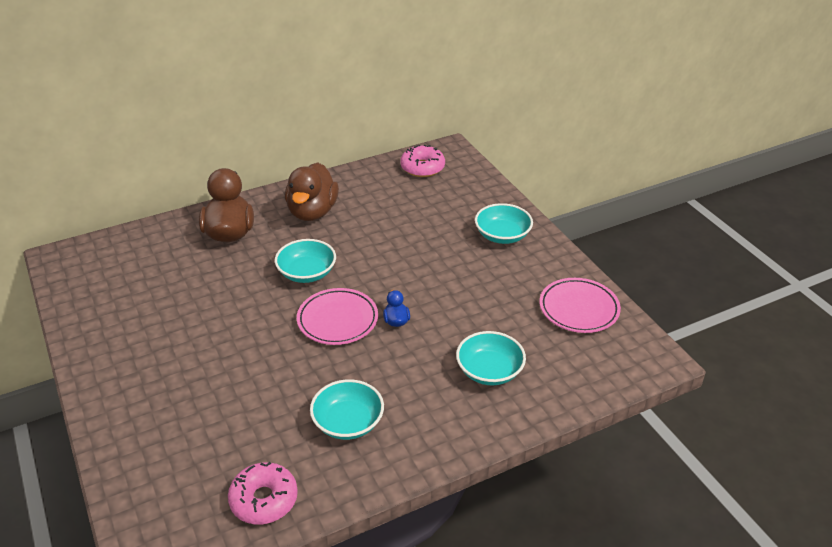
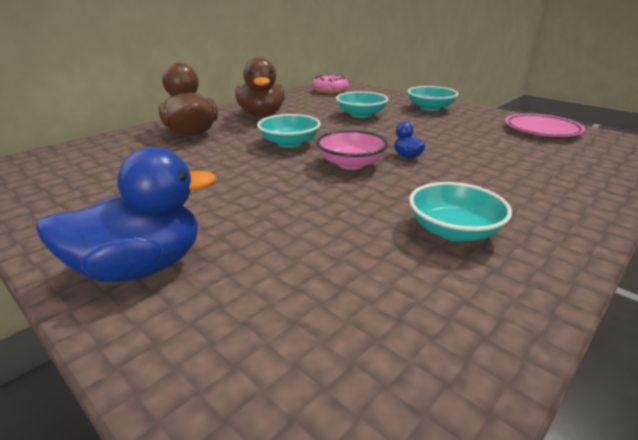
camera: 20 degrees left, 10 degrees down
(130, 397) = (141, 267): none -> blue duck
(264, 500) = (443, 339): pink donut -> none
(337, 320) = (351, 164): pink plate -> pink bowl
(489, 371) = (533, 170): turquoise bowl -> turquoise bowl (361, 115)

